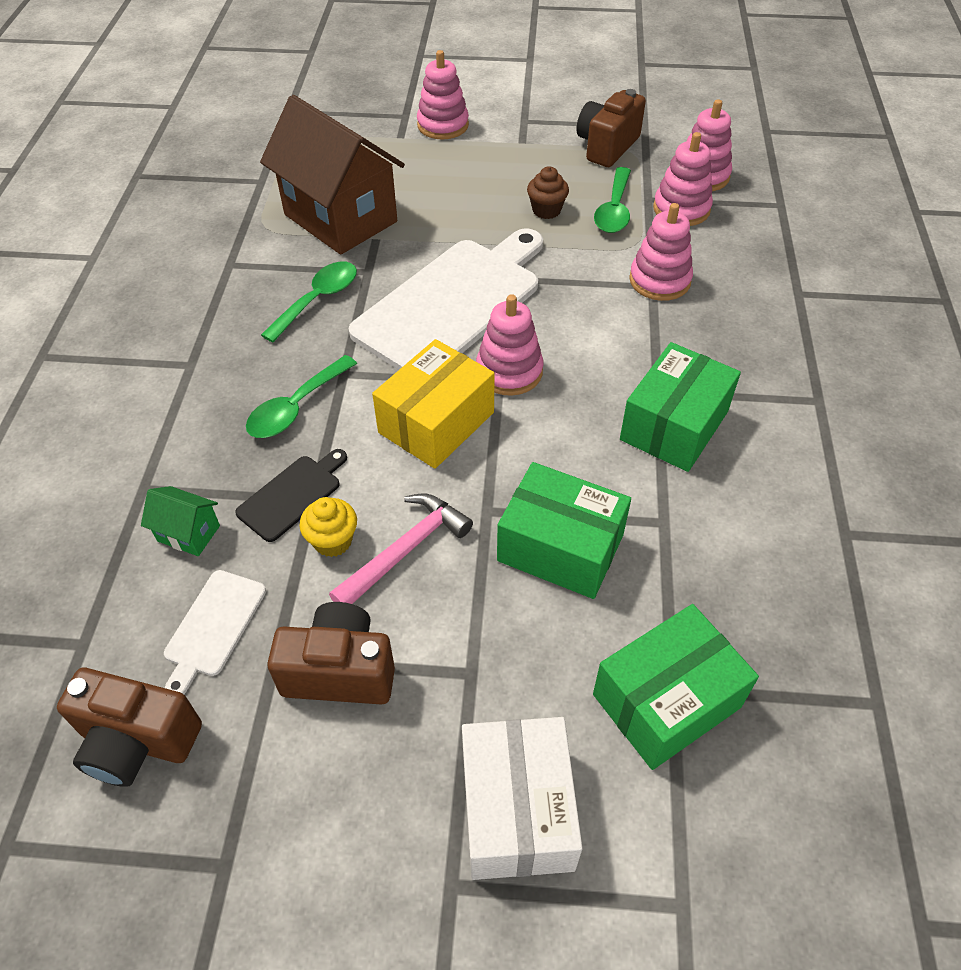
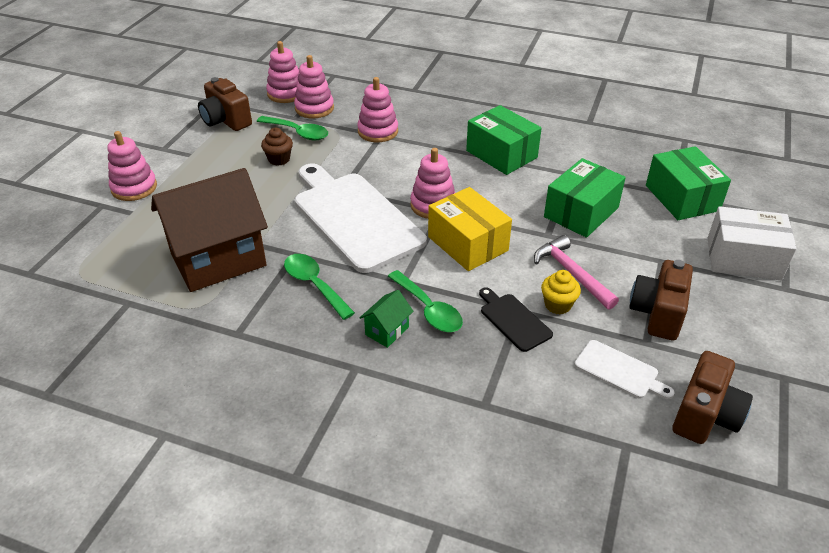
camera: 75 degrees left, 10 degrees down
(189, 533) = (536, 379): green house -> green house (387, 331)

